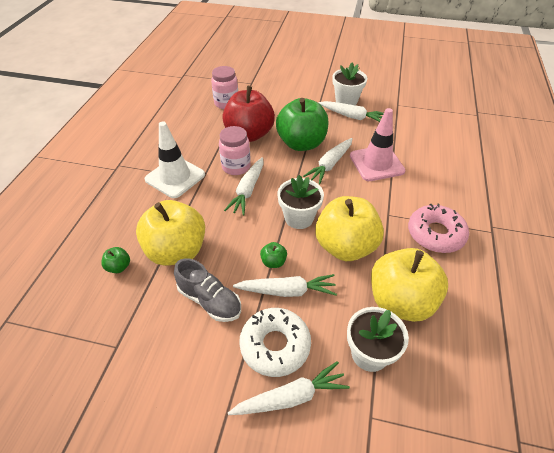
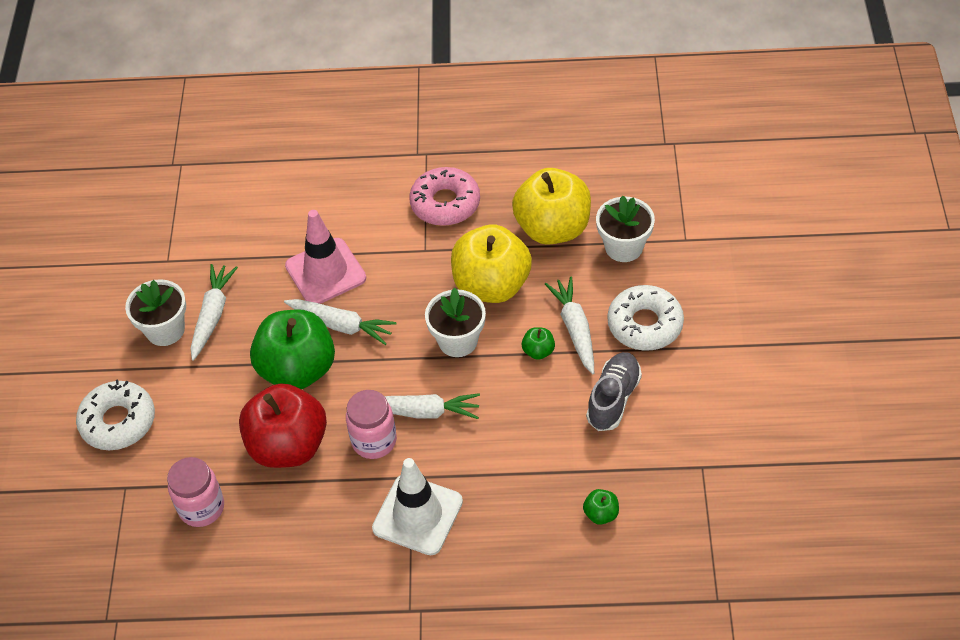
camera: 100 degrees left, 5 degrees up
(176, 251) = (555, 459): yellow apple -> none
(290, 397) = (692, 300): white carrot -> none
(291, 83) = (118, 421): none -> white donut

